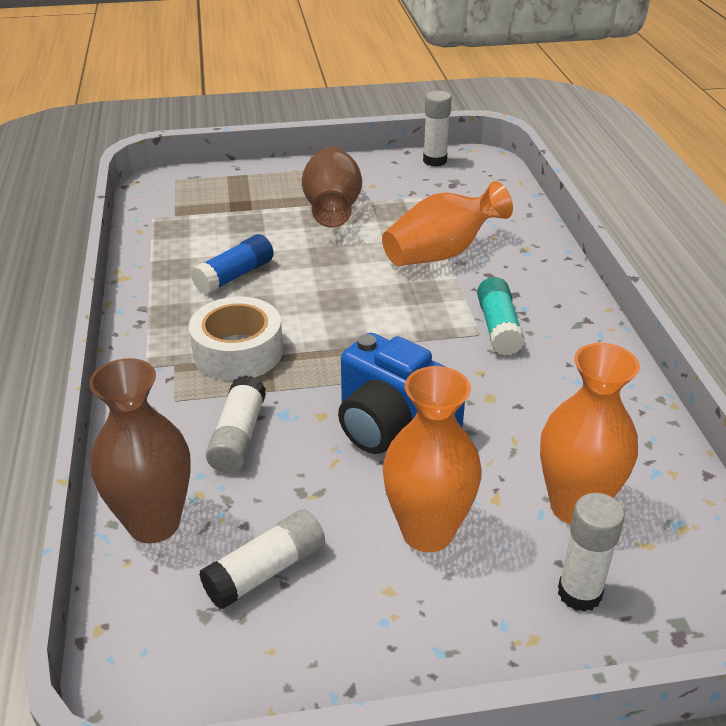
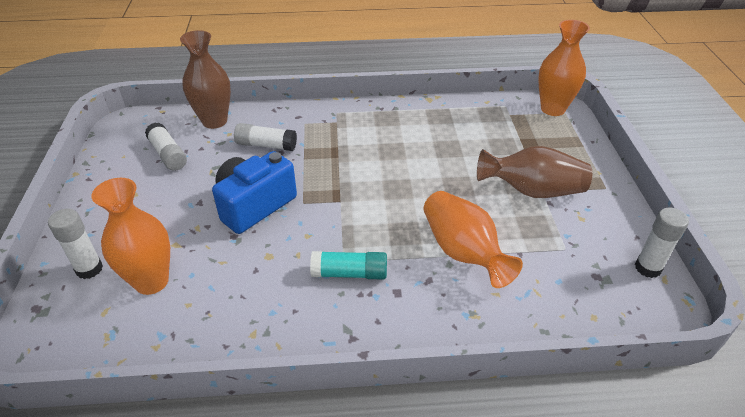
camera: 95 degrees right, 5 degrees up
(235, 276) = (429, 142): blue glue stick -> none
(238, 351) = (343, 144): white tape -> none
(427, 532) = (164, 212): orange vase -> orange vase (552, 109)

